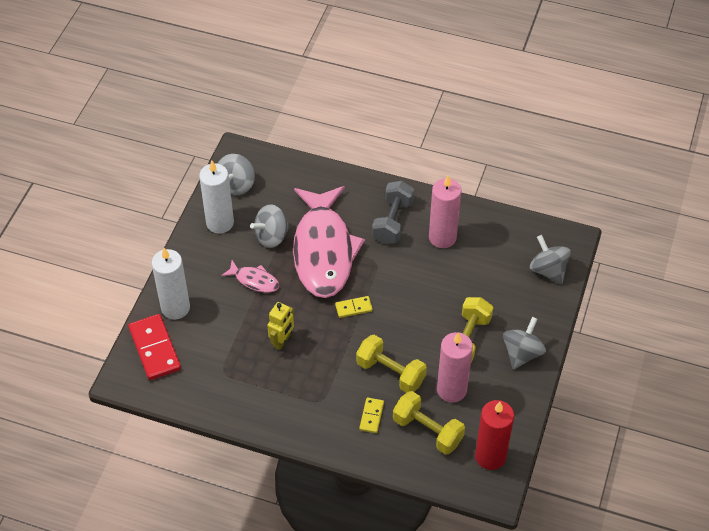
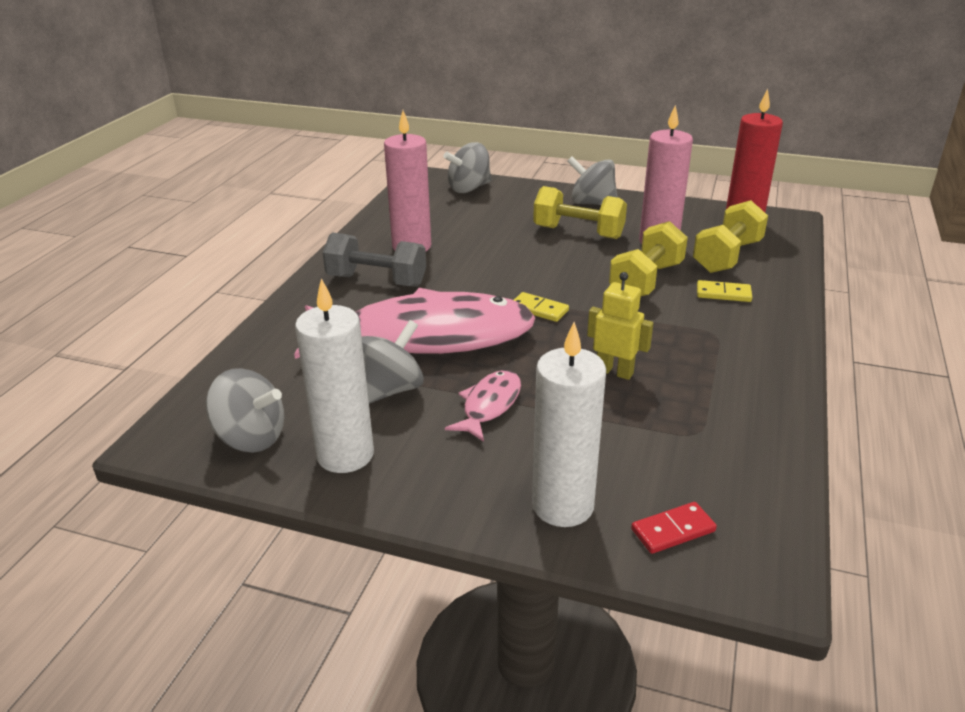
camera: 90 degrees left, 20 degrees down
(154, 349) = (673, 530): red domino -> red domino, size x0.52
(271, 236) = (390, 390): grey spinning top -> grey spinning top turned 105 degrees counterclockwise
(353, 308) = (539, 309): yellow domino -> yellow domino turned 45 degrees counterclockwise

